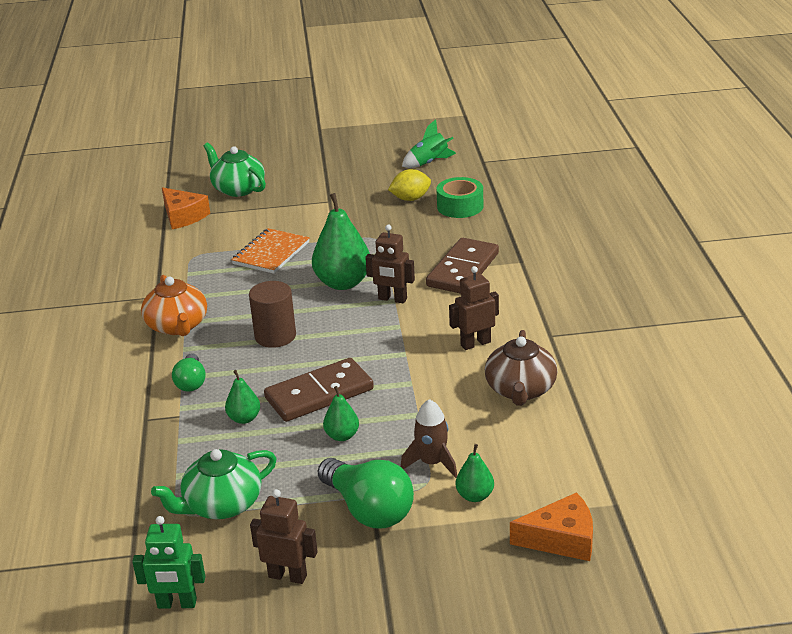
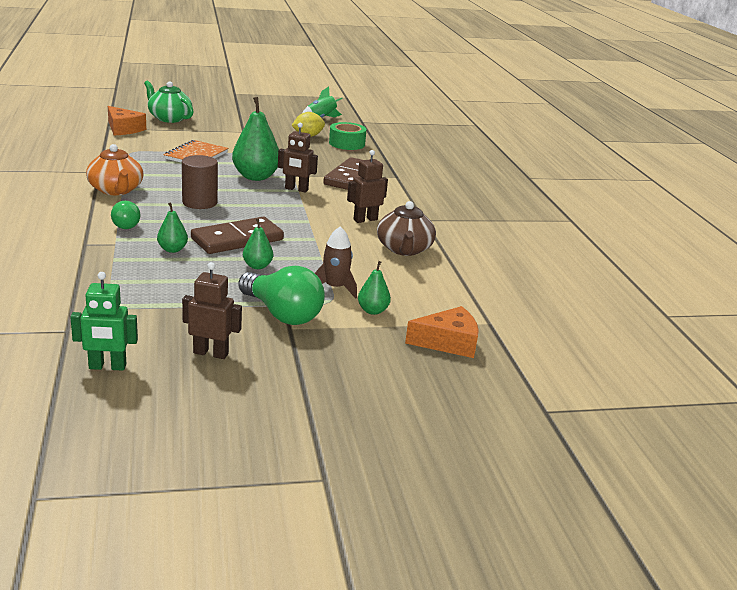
camera: 10 degrees left, 5 degrees down
(221, 505) = (151, 302): green teapot -> none

